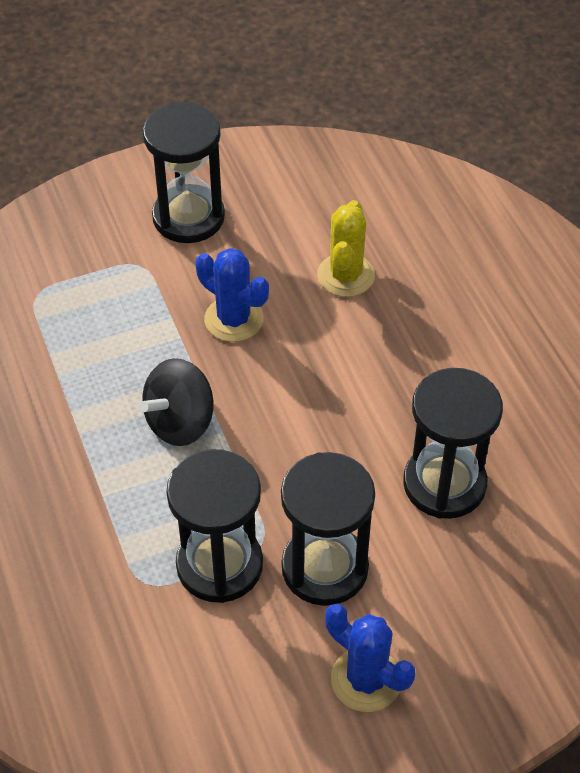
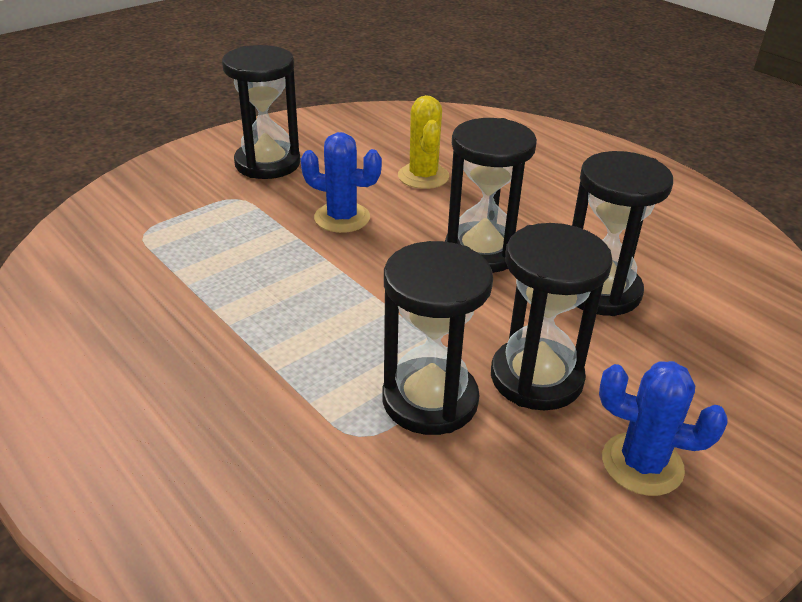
camera: 20 degrees left, 15 degrees down
(180, 422) = (329, 296): black spinning top -> none
(354, 401) = (482, 251): none -> black hourglass

